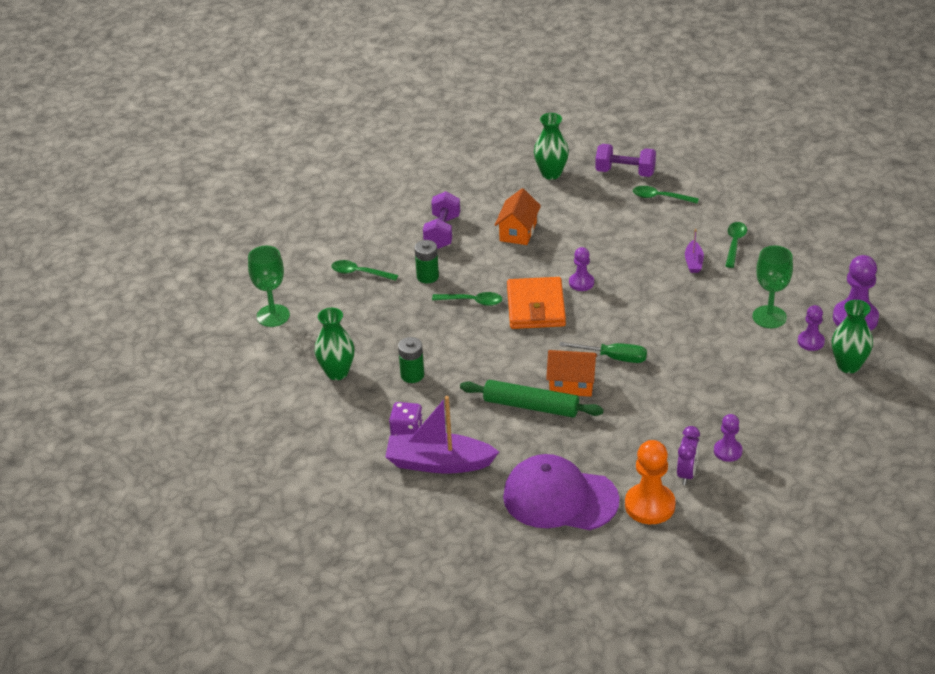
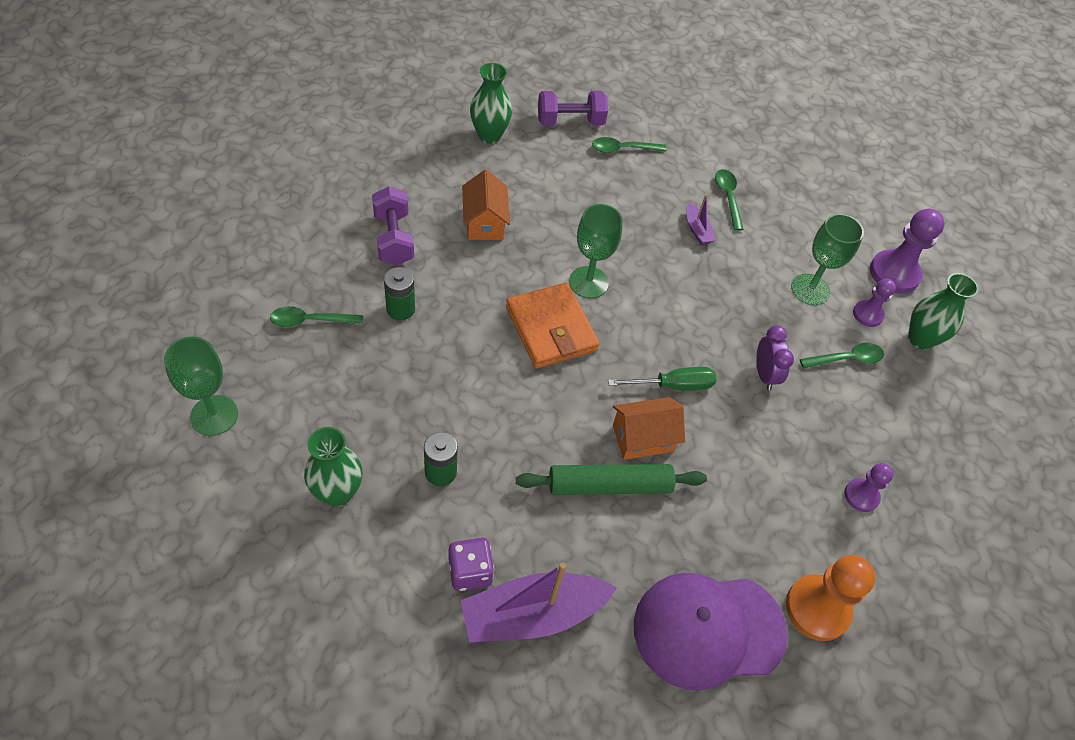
camera: 30 degrees left, 15 degrees up
(472, 301) = (471, 336): green spoon -> green spoon (846, 359)
(581, 283) = (588, 282): purple pawn -> green goblet
(687, 473) = (834, 544): purple clock -> purple clock (764, 374)

